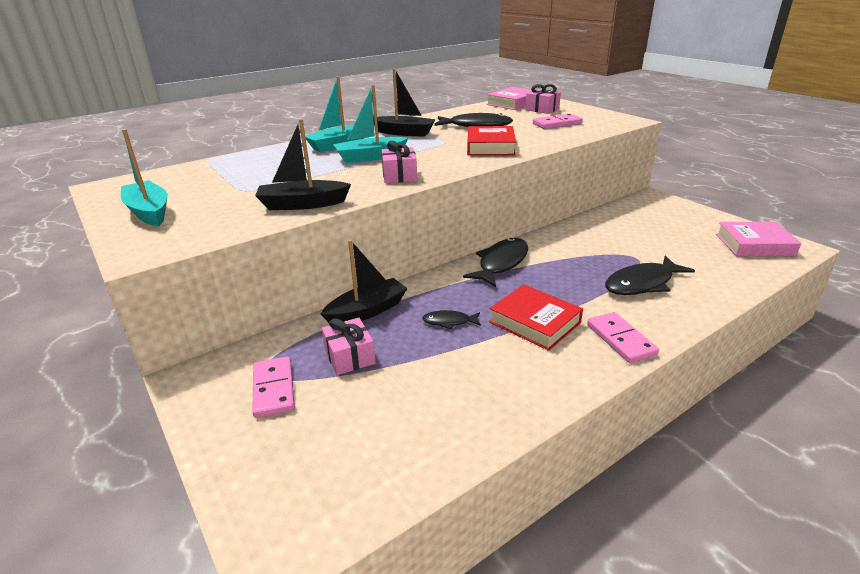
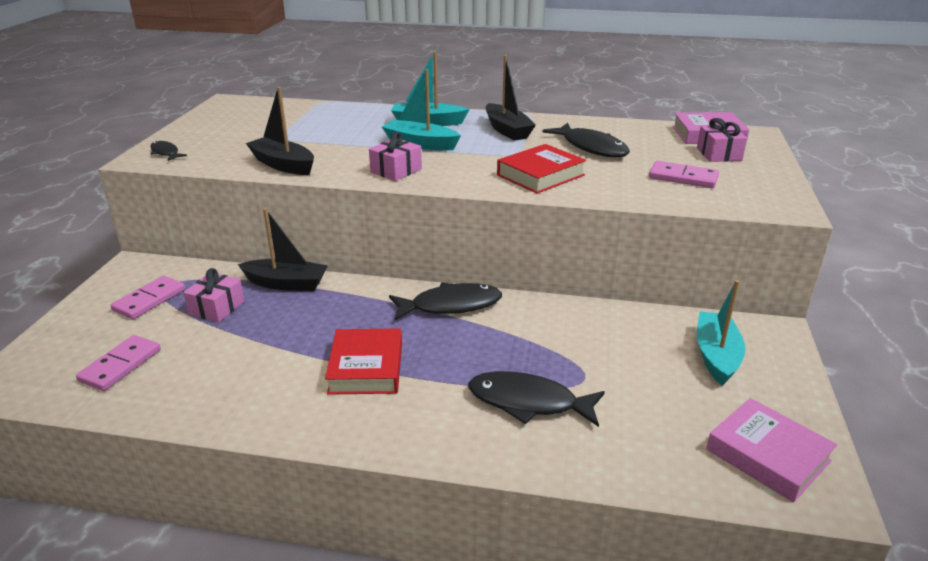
camera: 45 degrees right, 0 degrees up
(149, 212) = (205, 131): turquoise boat -> turquoise boat (716, 356)
(449, 322) = (314, 326): black fish -> black fish (165, 153)
(620, 339) = (394, 428): pink domino -> pink domino (121, 365)

